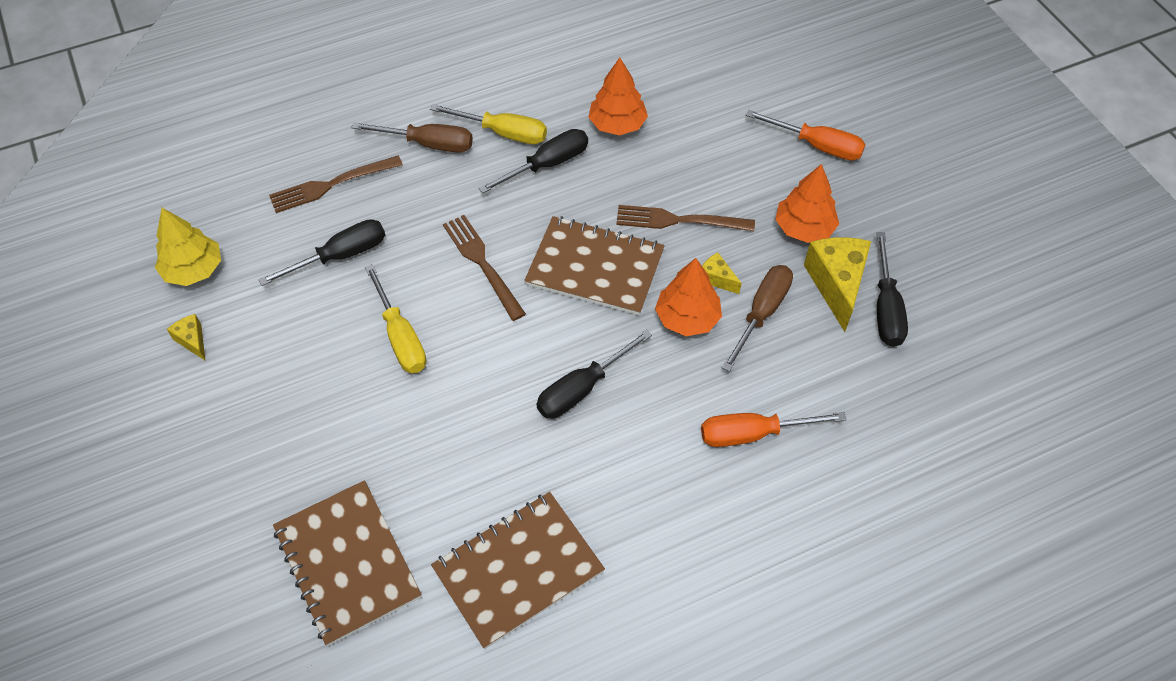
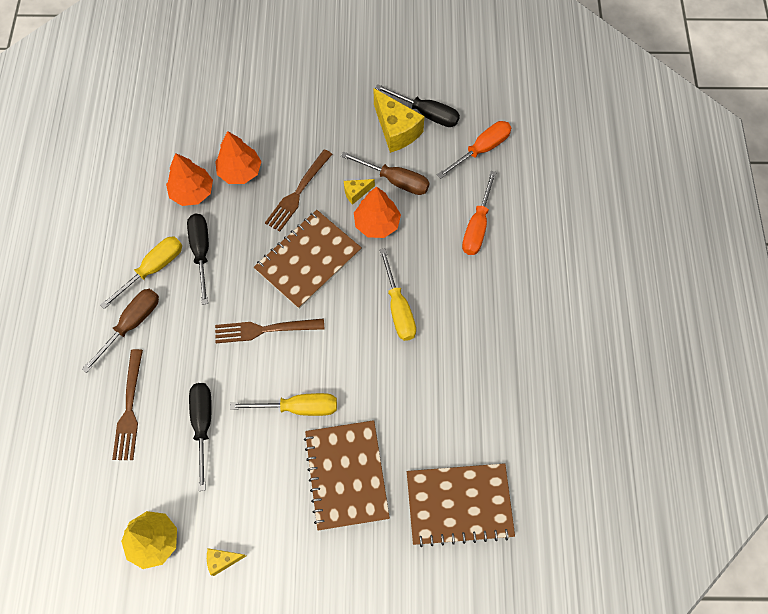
camera: 65 degrees left, 10 degrees up
(518, 570) = (509, 399): brown notebook -> brown notebook (346, 475)
(582, 389) = (398, 308): black screwdriver -> yellow screwdriver
(761, 313) = (395, 180): brown screwdriver -> brown screwdriver turned 150 degrees clockwise
(804, 228) = (344, 126): orange tree -> orange tree (240, 171)
(817, 146) = (284, 85): orange screwdriver -> orange screwdriver (481, 149)
(836, 285) = (396, 130): yellow cheese -> yellow cheese turned 150 degrees counterclockwise

